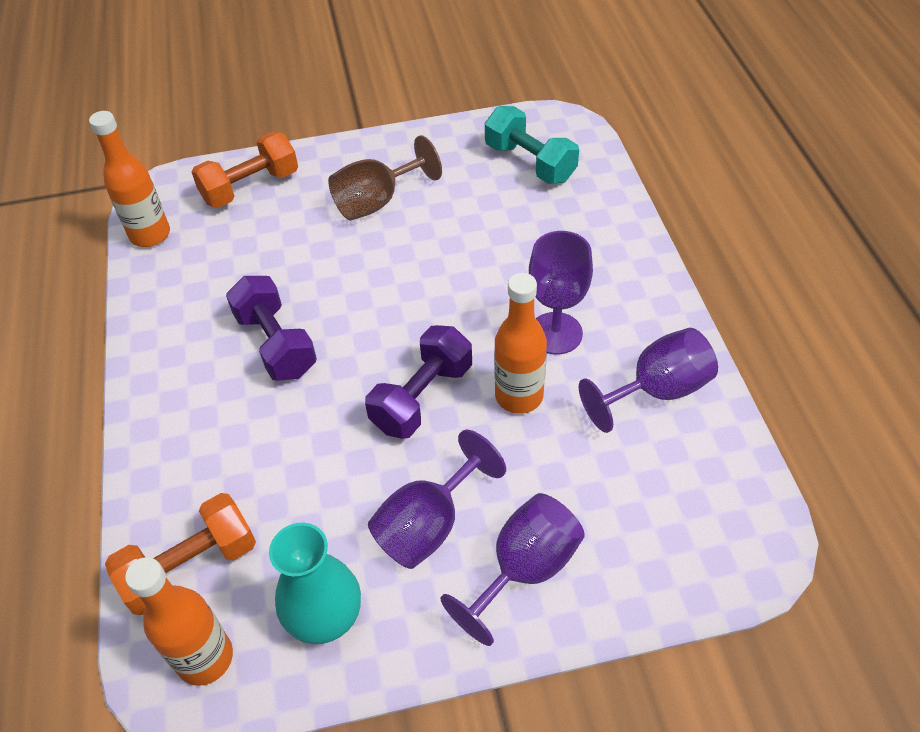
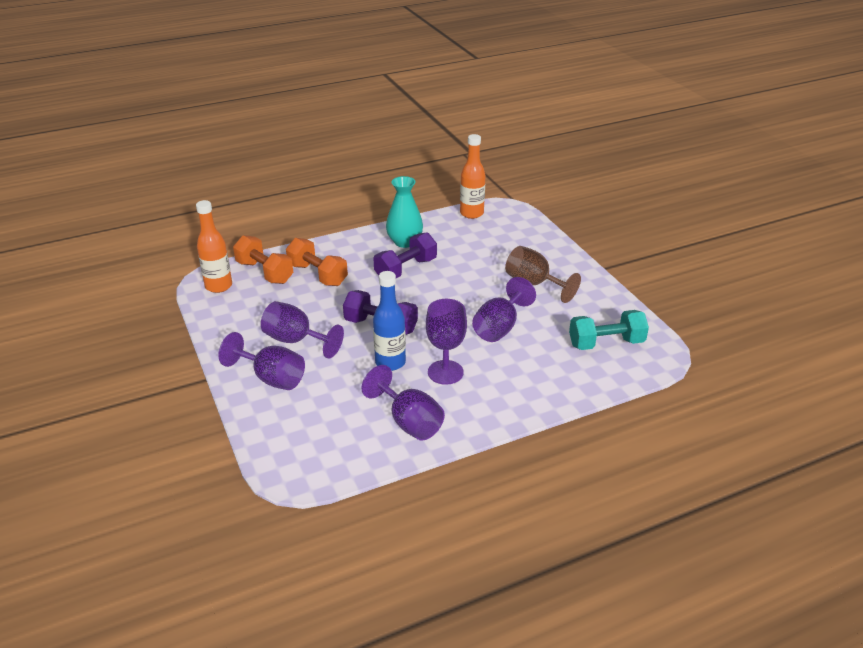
camera: 75 degrees right, 15 degrees down
(250, 187) = (525, 237): orange dumbbell -> orange dumbbell (317, 275)
(324, 616) = (241, 316): turquoise vase -> turquoise vase (404, 242)
(468, 257) = (499, 327): none -> purple goblet
(519, 396) = (390, 362): orange bottle -> blue bottle
(530, 162) = (606, 343): turquoise dumbbell -> turquoise dumbbell turned 45 degrees clockwise

